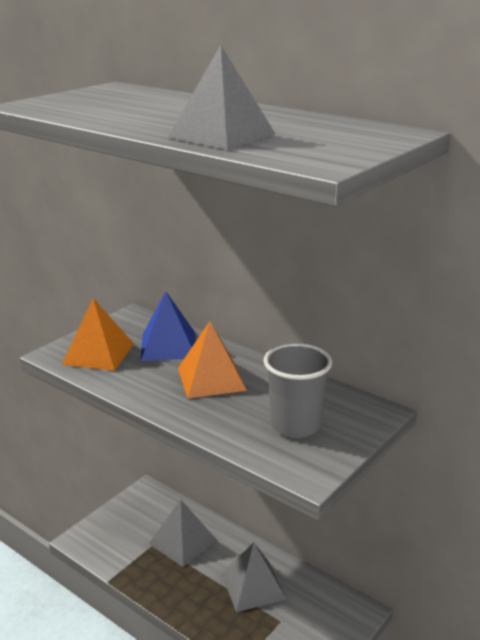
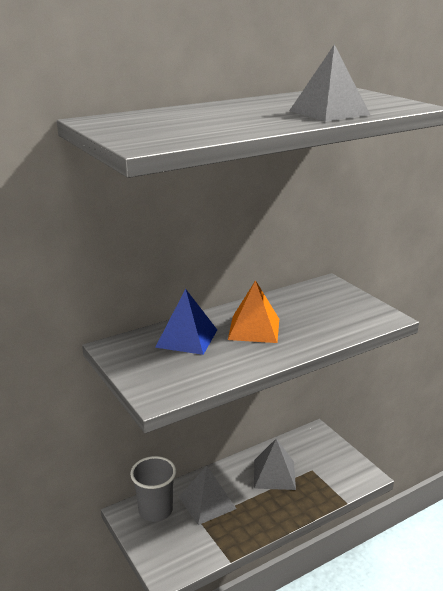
camera: 70 degrees left, 0 degrees up
(98, 353) = (174, 373): orange pyramid -> none
(295, 425) = (333, 310): grey cup -> grey cup (155, 510)

